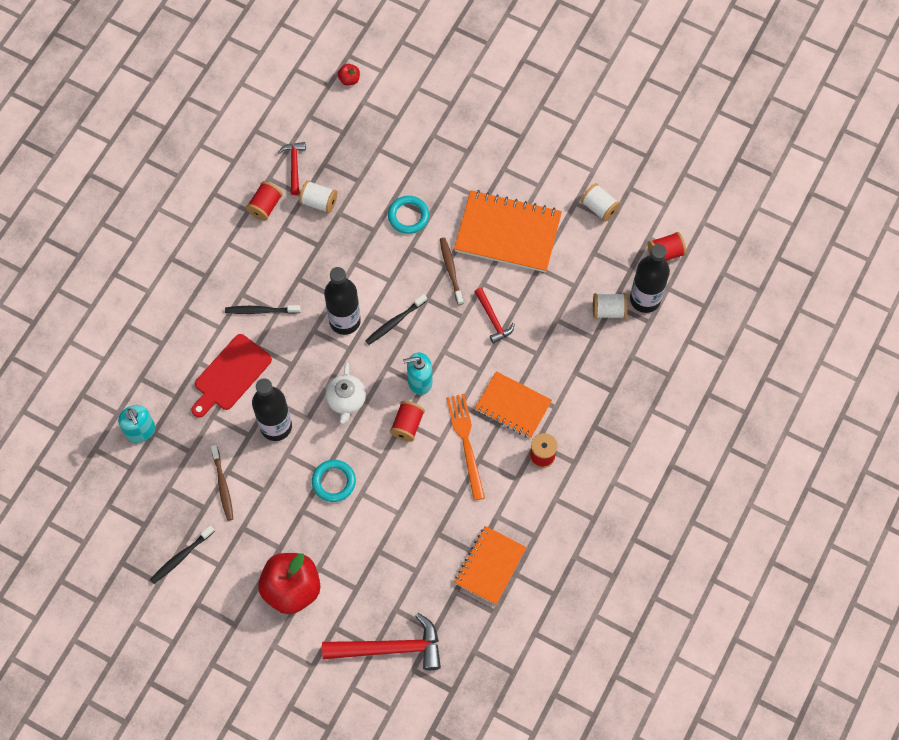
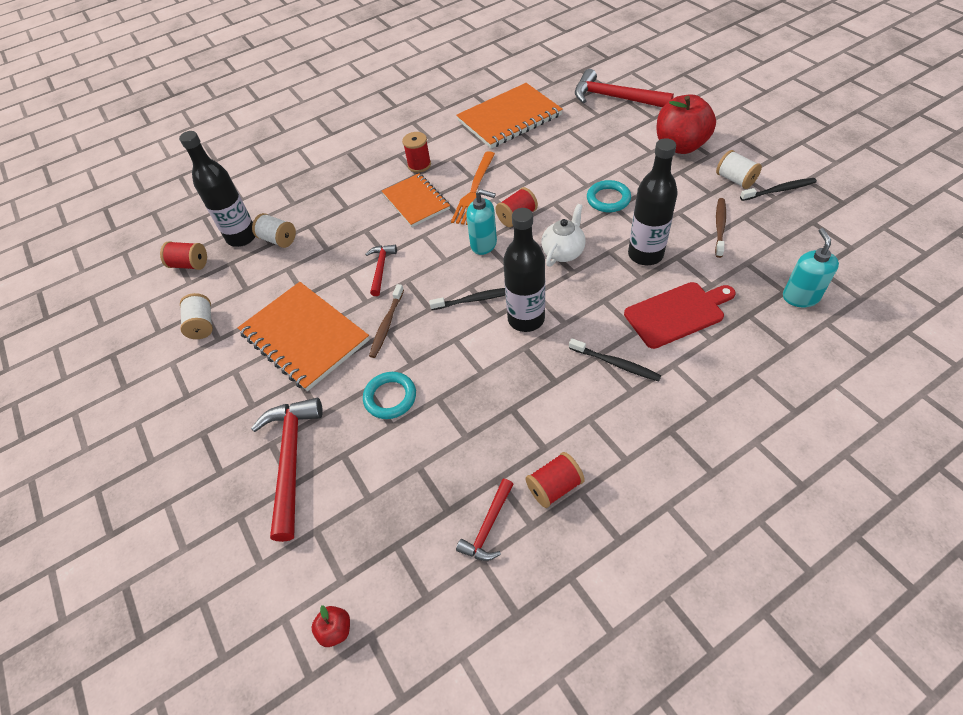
camera: 145 degrees left, 15 degrees down
(319, 202) = (482, 461): white spool -> white spool (735, 179)
(445, 147) = (291, 460): none -> red hammer
(490, 566) = (509, 118): orange notebook -> orange notebook, size x1.54

